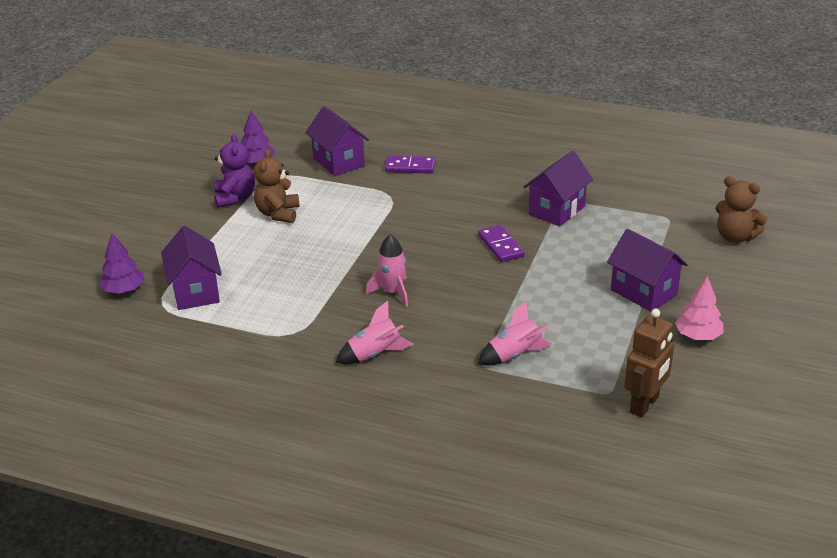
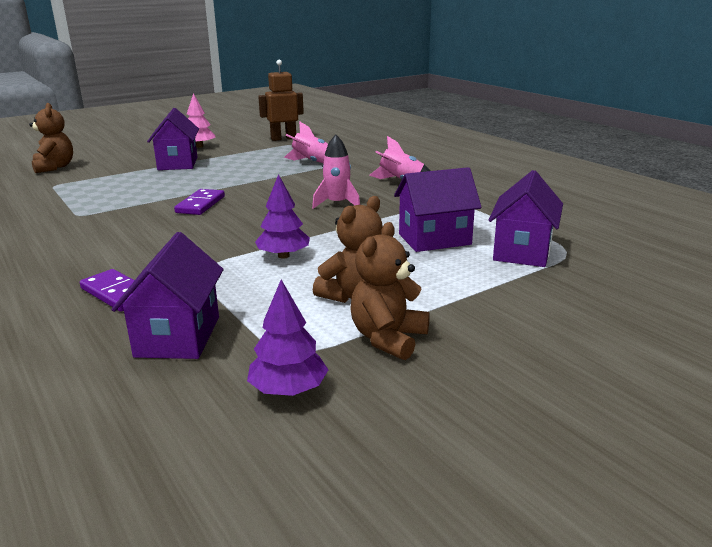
camera: 145 degrees left, 10 degrees down
(124, 290) = (611, 275): purple tree -> purple tree (283, 256)
(235, 198) = (388, 338): purple teddy bear -> brown teddy bear
(557, 210) = (103, 211): purple house -> purple house (434, 239)

